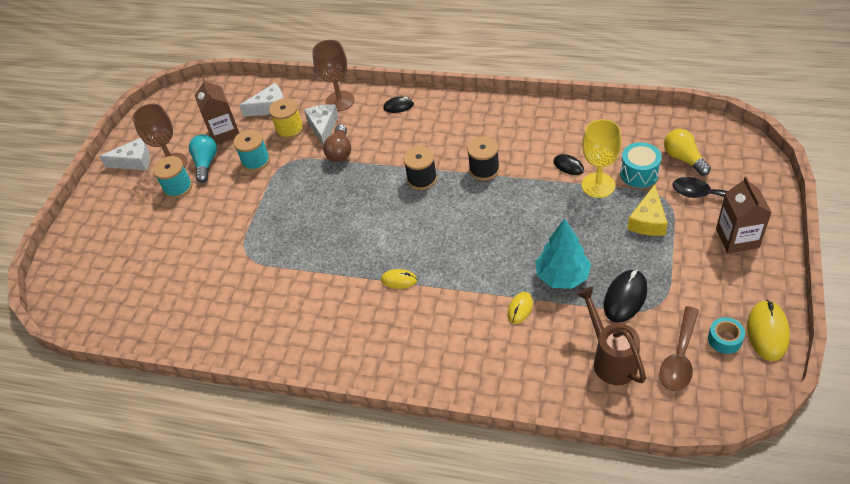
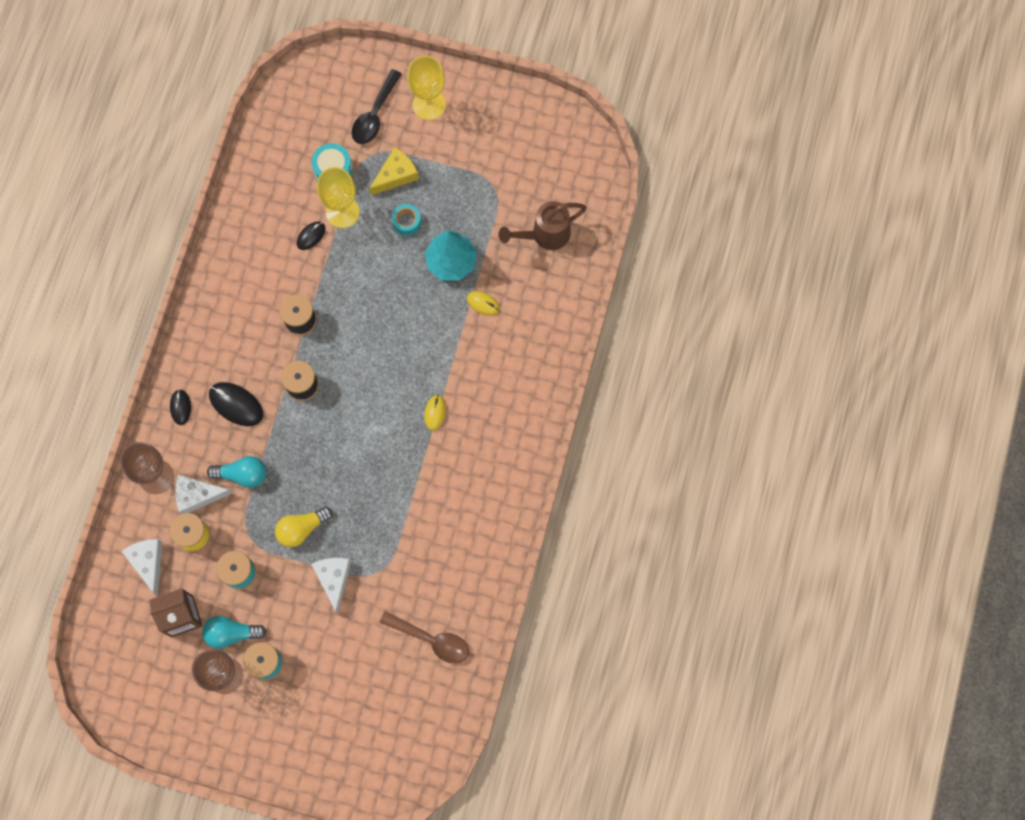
camera: 95 degrees left, 25 degrees up
(134, 161) = (210, 726): white cheese -> white cheese (334, 579)
(340, 151) = (242, 474): brown light bulb -> turquoise light bulb
(625, 298) = (482, 212): black mouse -> black mouse (236, 404)
(648, 220) = (396, 175): yellow cheese -> yellow cheese turned 60 degrees counterclockwise
(679, 357) = (548, 180): brown spoon -> brown spoon (431, 640)
(683, 159) = (321, 127): yellow light bulb -> yellow light bulb (302, 528)
(724, 339) = (535, 141): turquoise tape -> turquoise tape (407, 222)
(737, 238) = (429, 104): brown carton -> yellow goblet
(767, 332) = (532, 107): yellow mouse -> none

